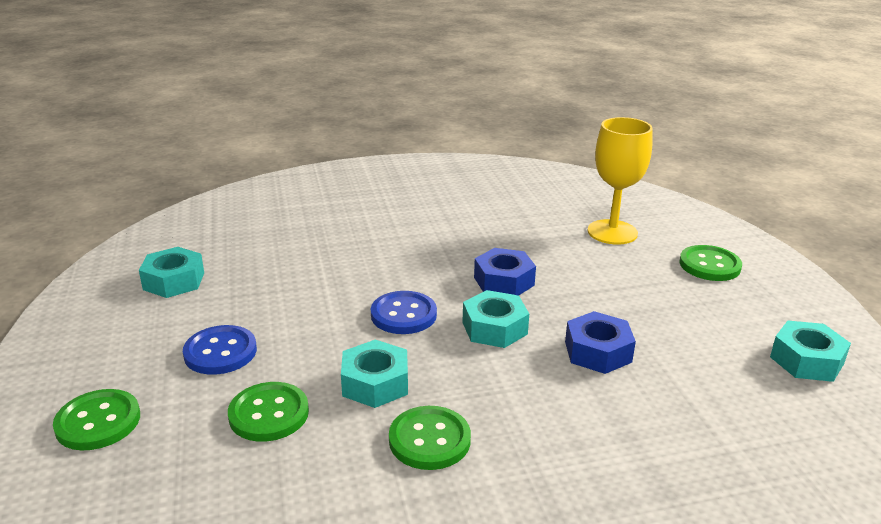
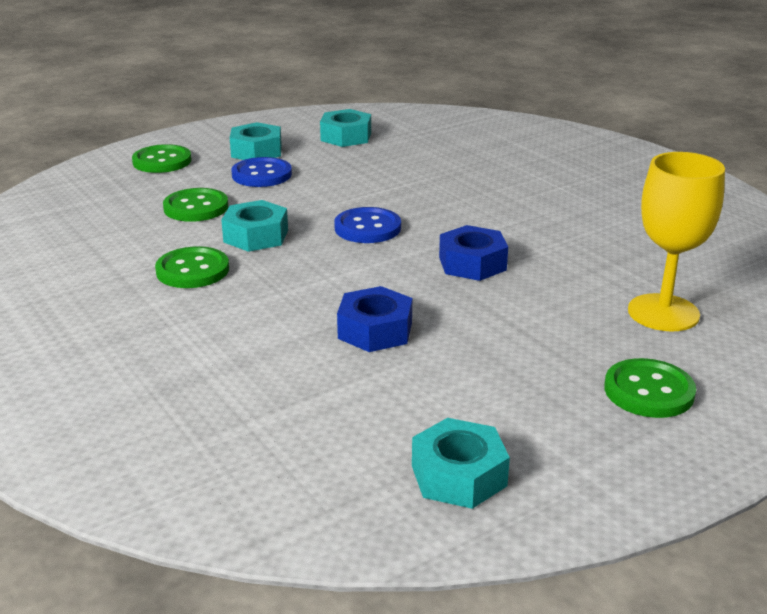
camera: 70 degrees right, 0 degrees up
(494, 328) = (378, 272): turquoise nut -> turquoise nut (256, 151)

